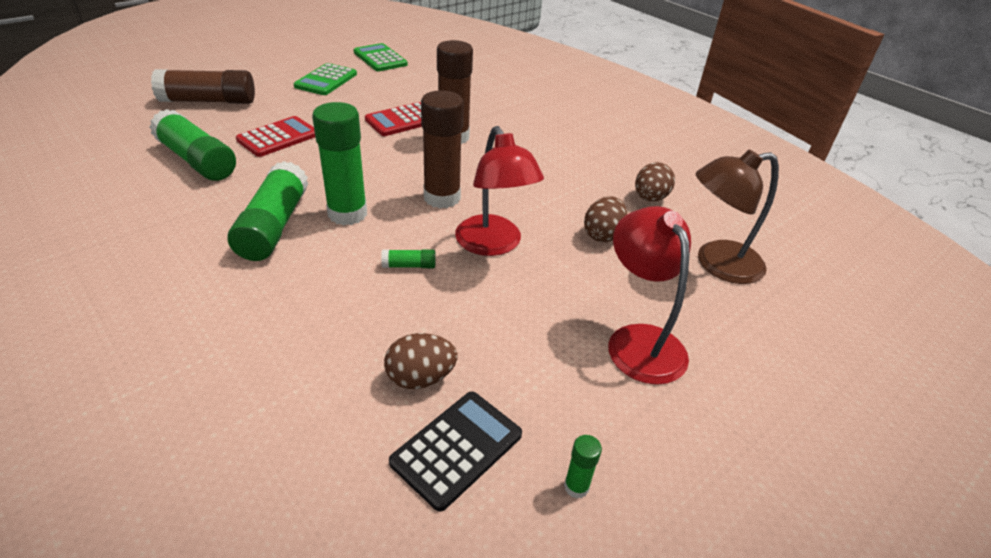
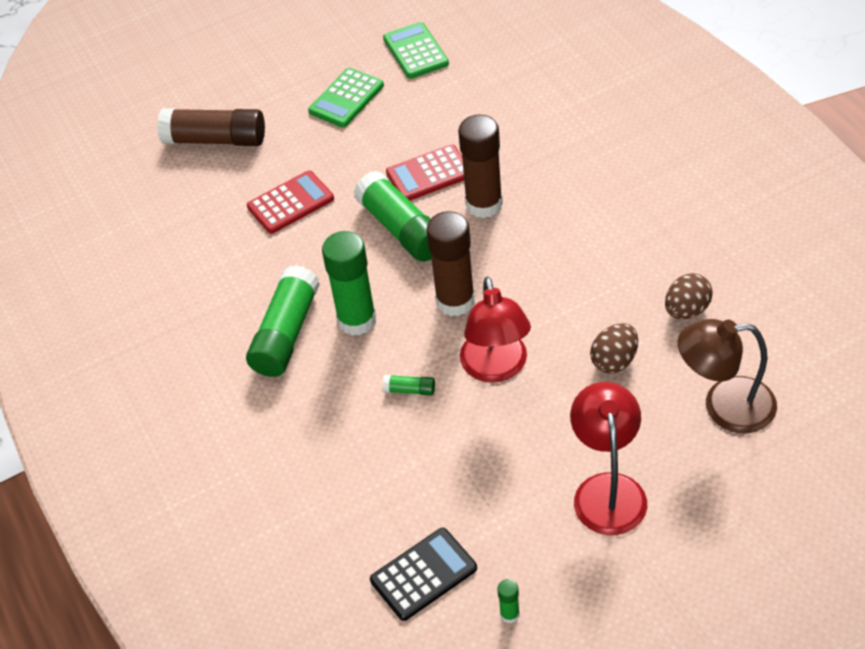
camera: 20 degrees right, 10 degrees up
(197, 160) = (210, 238): green glue stick -> green glue stick (401, 229)
(420, 378) = (404, 510): brown egg -> none

